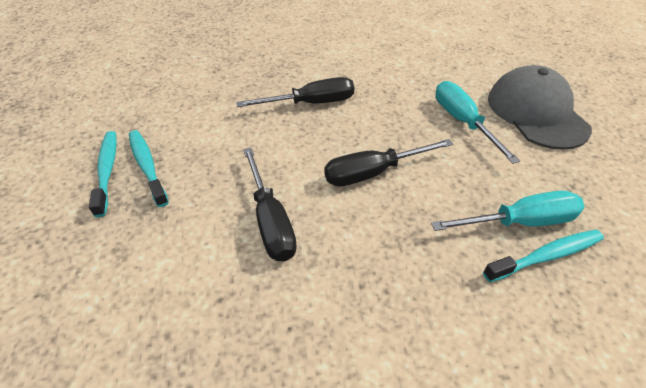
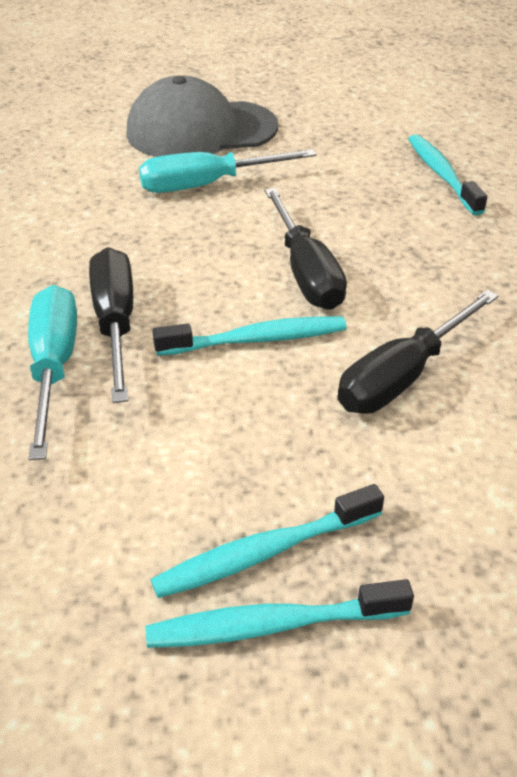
camera: 85 degrees left, 5 degrees down
(270, 220) = (403, 376): black screwdriver -> black screwdriver turned 150 degrees clockwise
(302, 154) = (256, 339): none -> turquoise toothbrush
(520, 222) = (395, 180): turquoise screwdriver -> turquoise screwdriver (54, 367)

